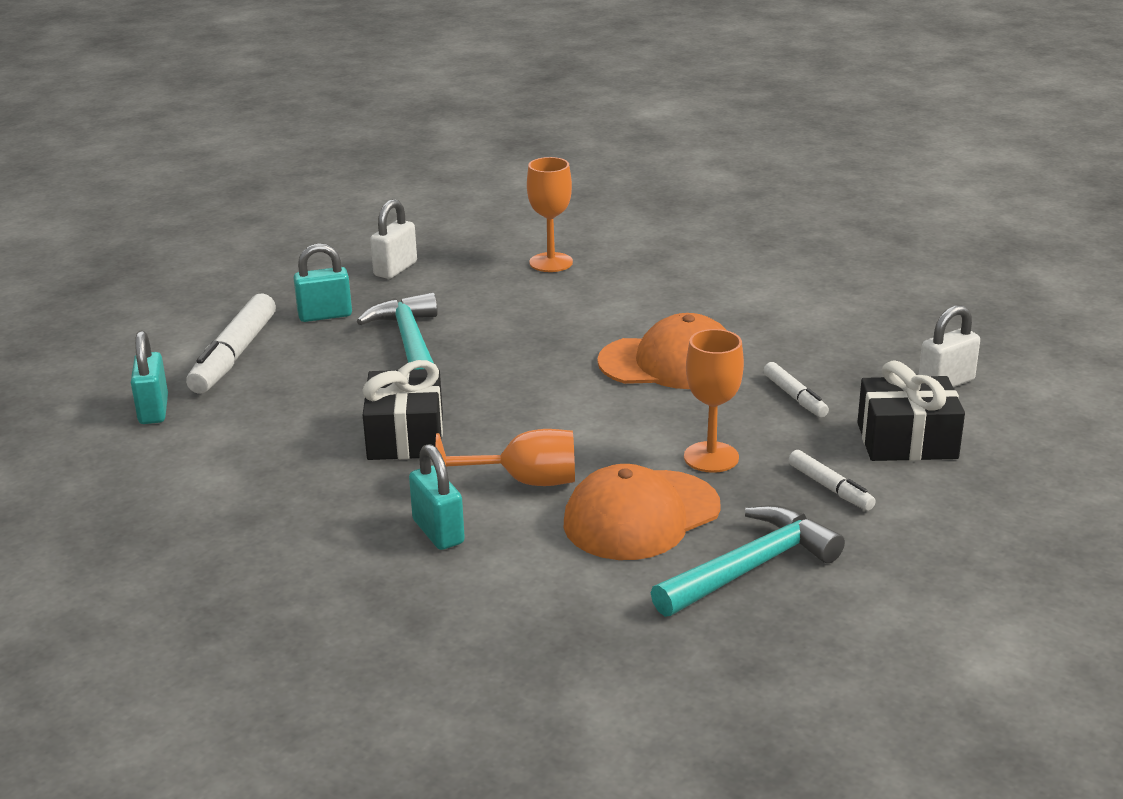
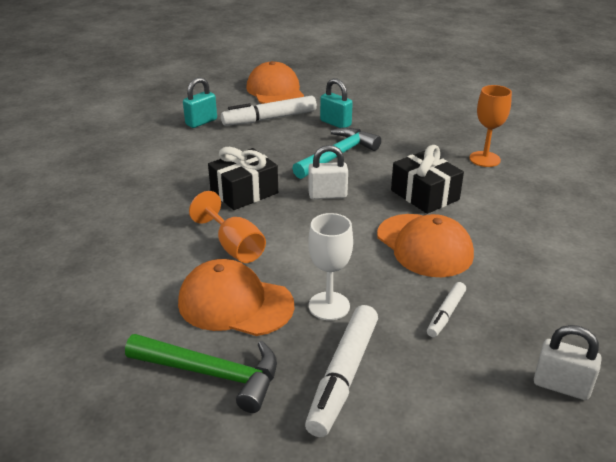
camera: 55 degrees right, 5 degrees up
(154, 324) = (275, 91): none -> orange cap
(395, 269) = (407, 121): white padlock -> white padlock (327, 195)
(438, 532) = (160, 239): turquoise padlock -> none
(711, 457) = (329, 306): orange goblet -> white goblet
(751, 567) = (212, 374): turquoise hammer -> green hammer
(830, 488) = (343, 376): white marker -> white marker, size x1.85
(907, 441) = (449, 394): black gift -> black gift (424, 195)

